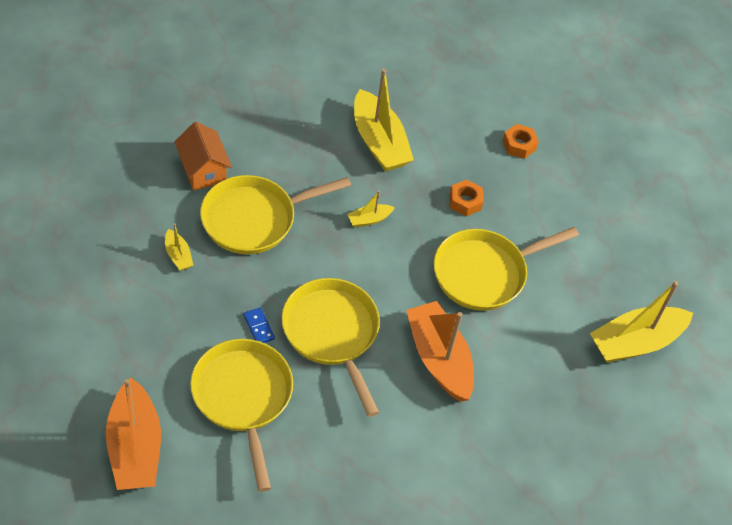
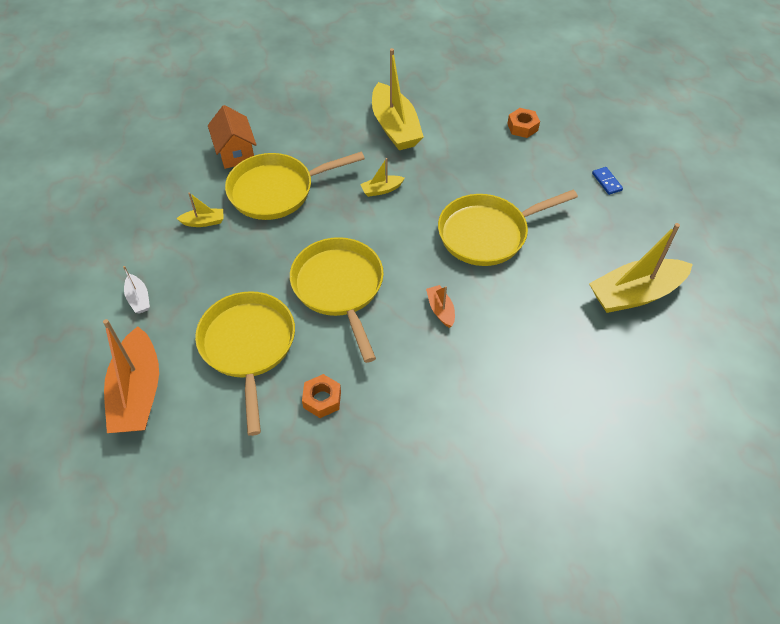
camera: 10 degrees right, 0 degrees up
(120, 344) = (139, 299): none -> white boat
(178, 255) = (204, 222): yellow boat -> yellow boat turned 75 degrees counterclockwise
(259, 327) = (270, 283): blue domino -> blue domino (607, 182)
(439, 358) = (440, 310): orange boat -> orange boat, size x0.46
(465, 201) = (471, 173): orange nut -> orange nut (322, 399)

